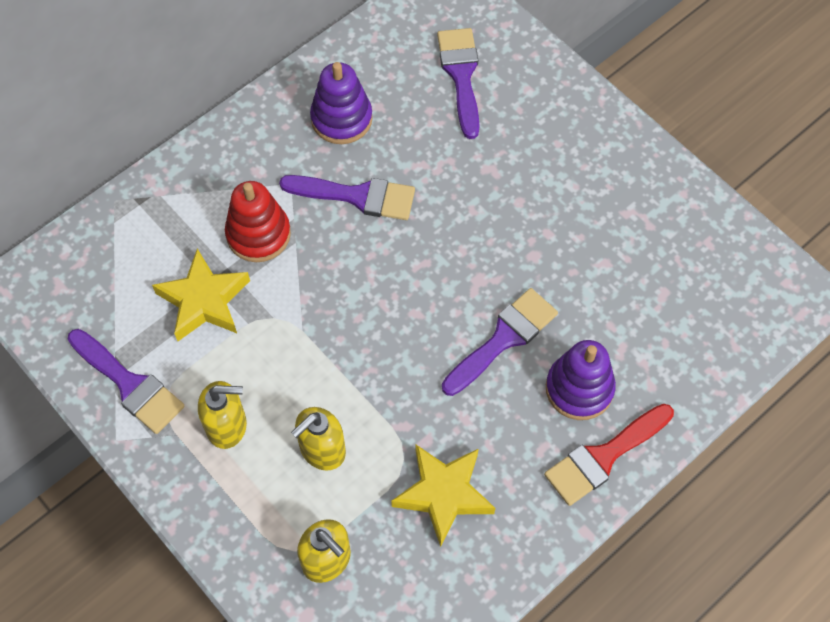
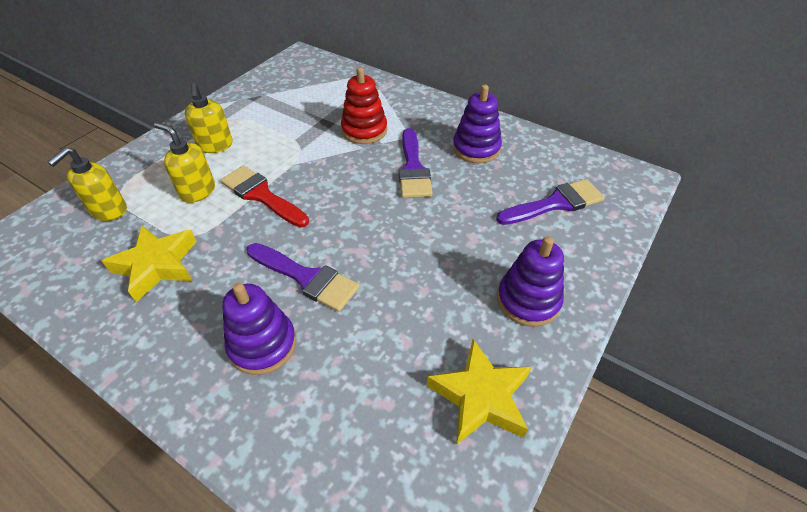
camera: 75 degrees right, 15 degrees down
(129, 384) = (243, 103): purple brush -> none
(204, 301) = (307, 119): yellow star -> yellow star (480, 397)
(582, 148) = (528, 300): none -> purple stacking toy
(603, 457) = (189, 379): red brush -> red brush (261, 195)

